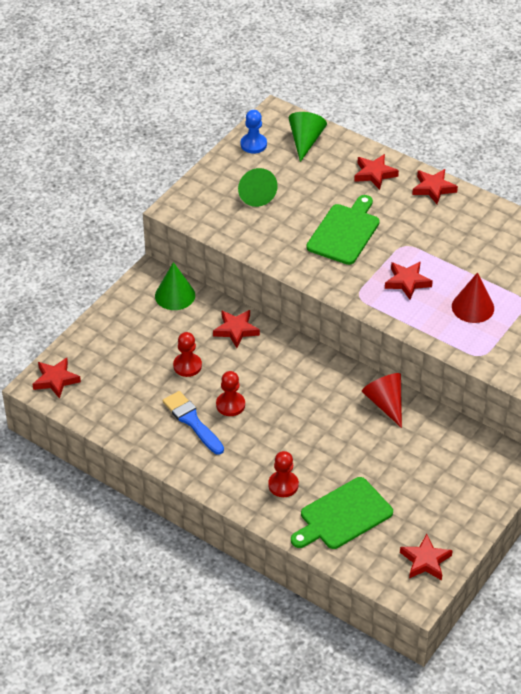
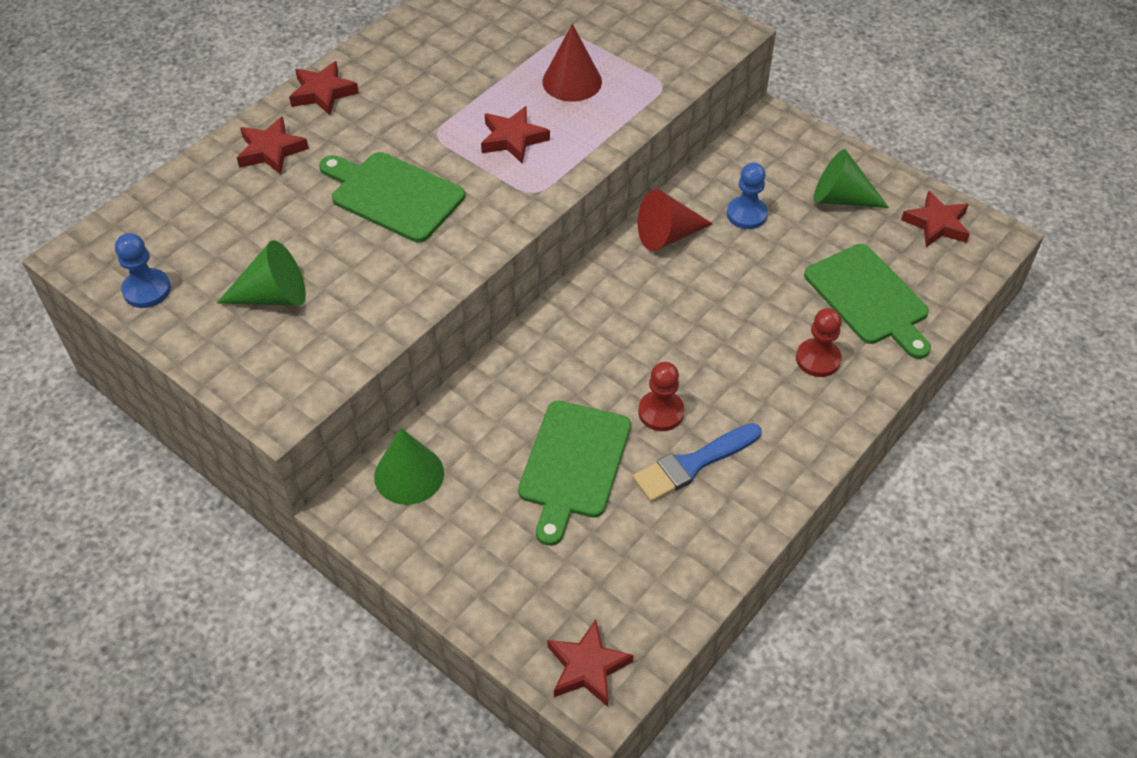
camera: 85 degrees left, 5 degrees up
(187, 366) = (573, 464): red pawn -> green cutting board
(236, 330) = (502, 395): red star -> none
(305, 141) = (164, 223): green cone -> green cone (841, 198)
(414, 447) = (746, 214): none -> blue pawn

